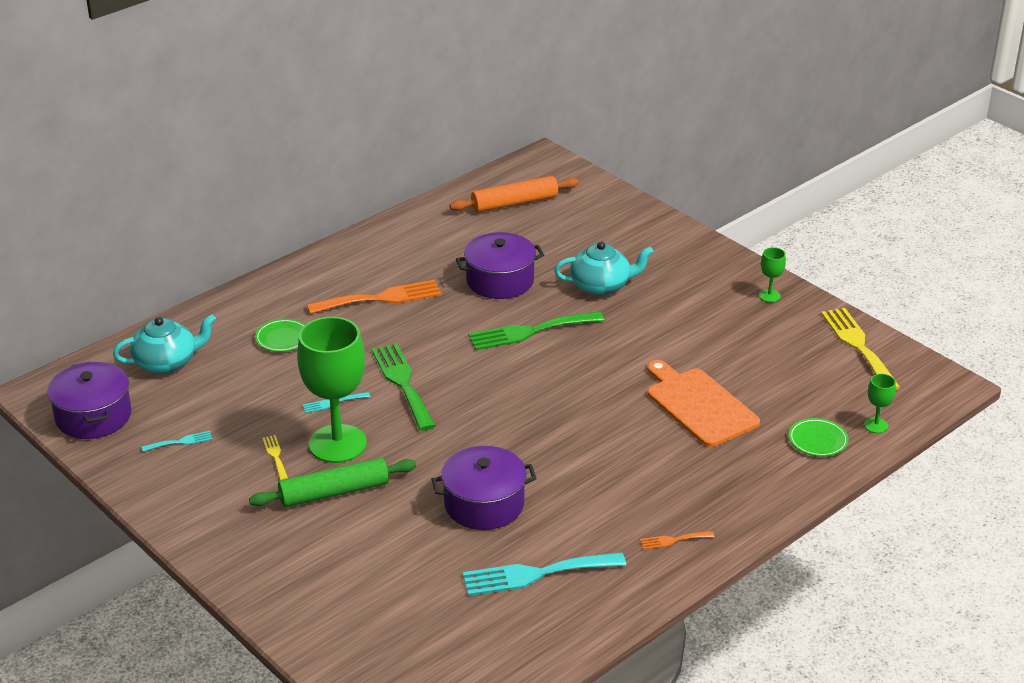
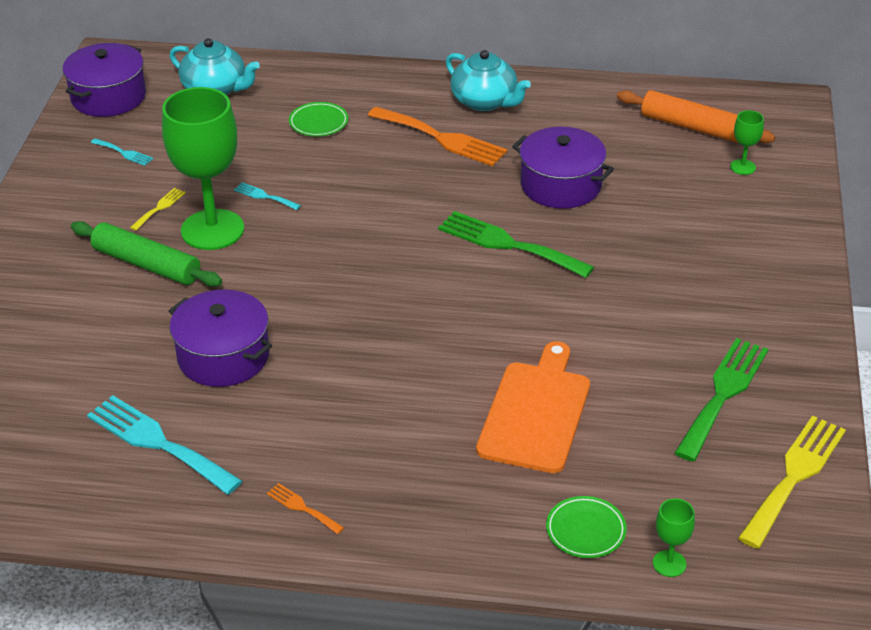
camera: 50 degrees right, 5 degrees up
(402, 383) = (338, 216): green fork -> green fork (723, 394)
(601, 286) = (641, 247): turquoise teapot -> turquoise teapot (485, 101)
(769, 296) = (788, 364): green goblet -> green goblet (743, 167)

